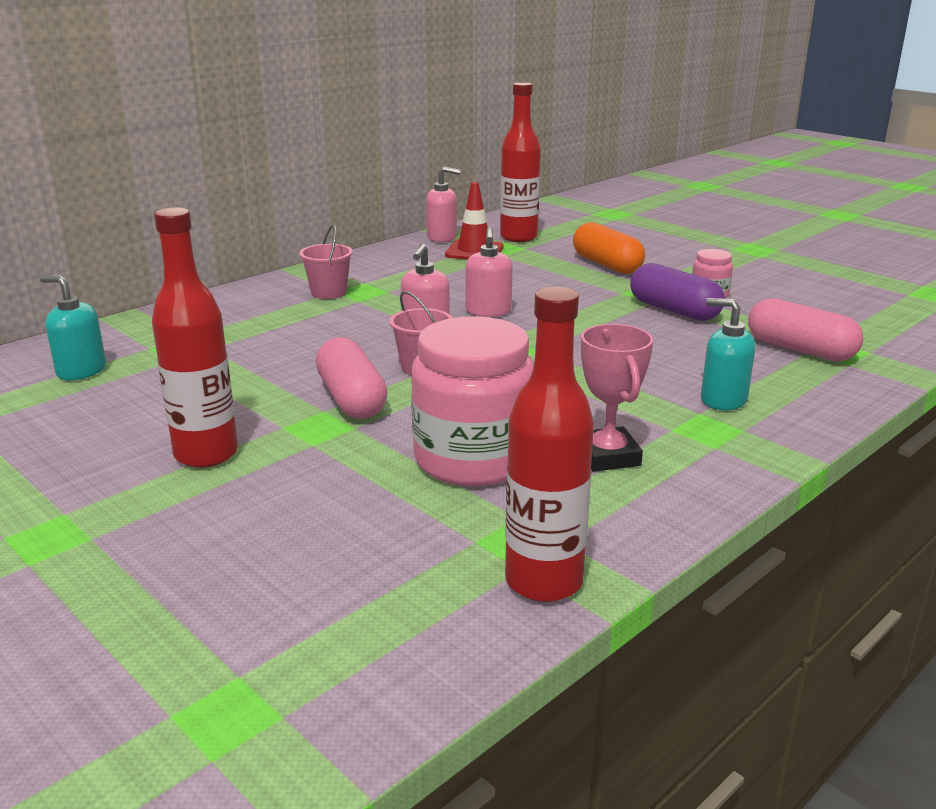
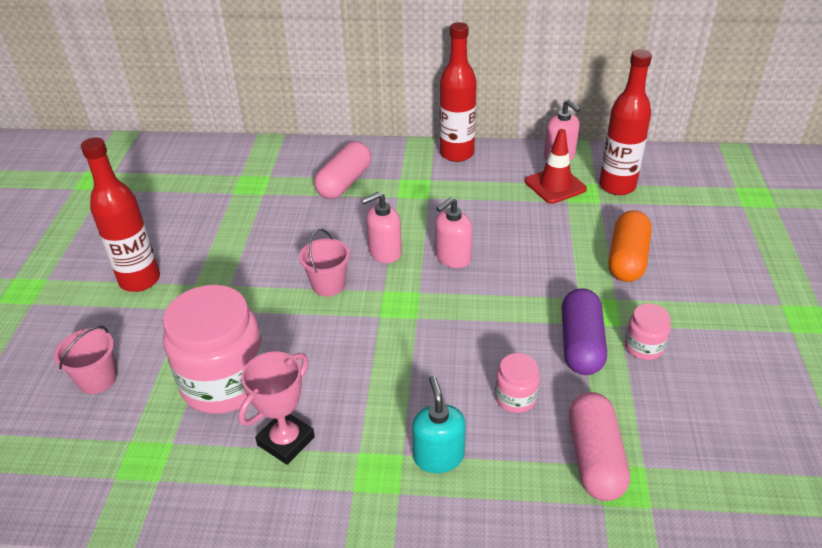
camera: 50 degrees right, 15 degrees up
(81, 371) = (189, 176): turquoise soap dispenser -> none
(329, 293) = (394, 178): pink bucket -> pink bucket (97, 379)
(351, 399) = (254, 286): pink capsule -> pink capsule (344, 182)
(544, 581) = (107, 496): red bottle -> red bottle (457, 154)
(698, 351) = (515, 398): none -> pink jar

